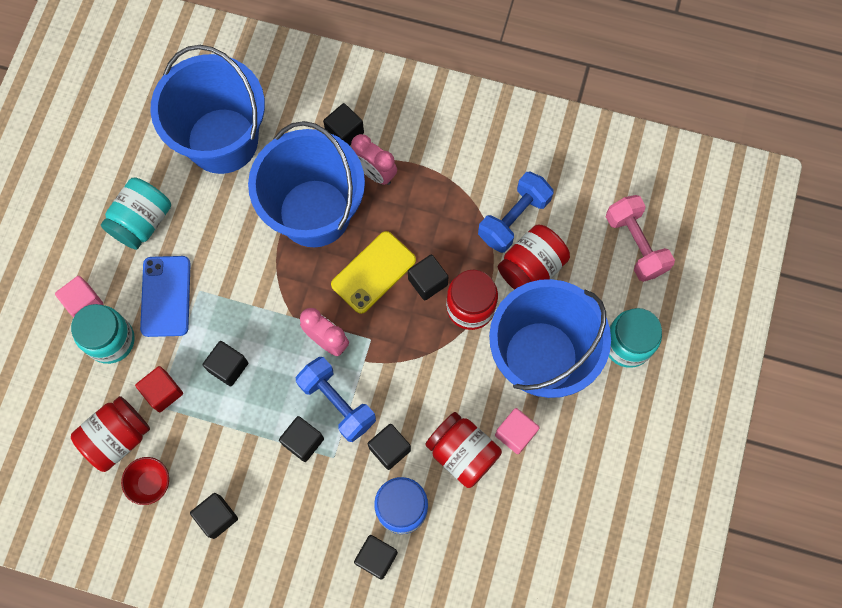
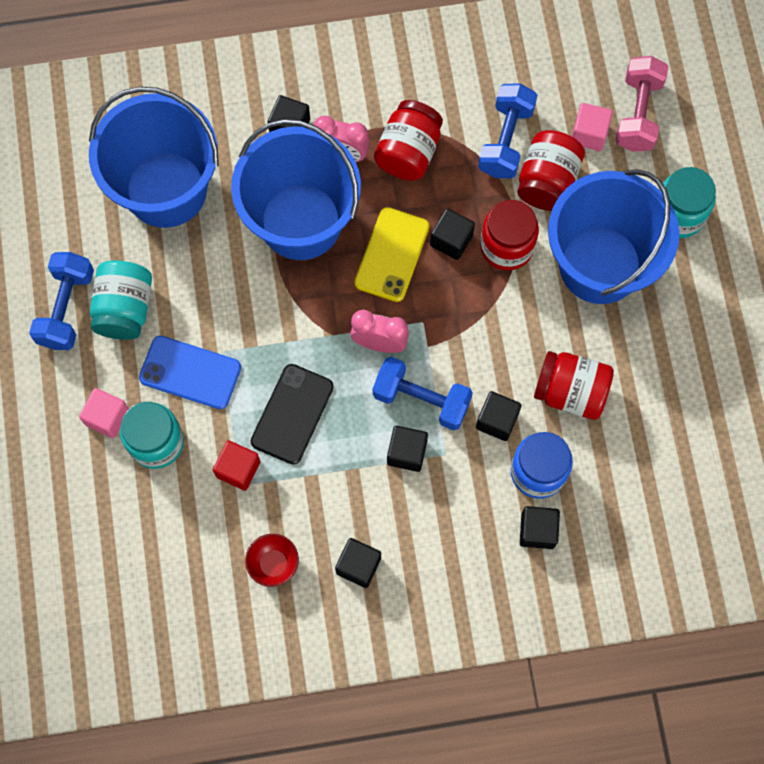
camera: 25 degrees left, 0 degrees up
(98, 201) = (66, 308): none -> blue dumbbell
(117, 437) = (215, 535): red jar -> red jar (408, 152)
(166, 296) = (190, 372): blue phone -> blue phone turned 45 degrees counterclockwise
(228, 367) = (292, 414): black cube -> black phone
(515, 433) = (612, 349): pink cube -> pink cube (589, 134)
(635, 244) = (638, 113): pink dumbbell -> pink dumbbell turned 60 degrees clockwise

